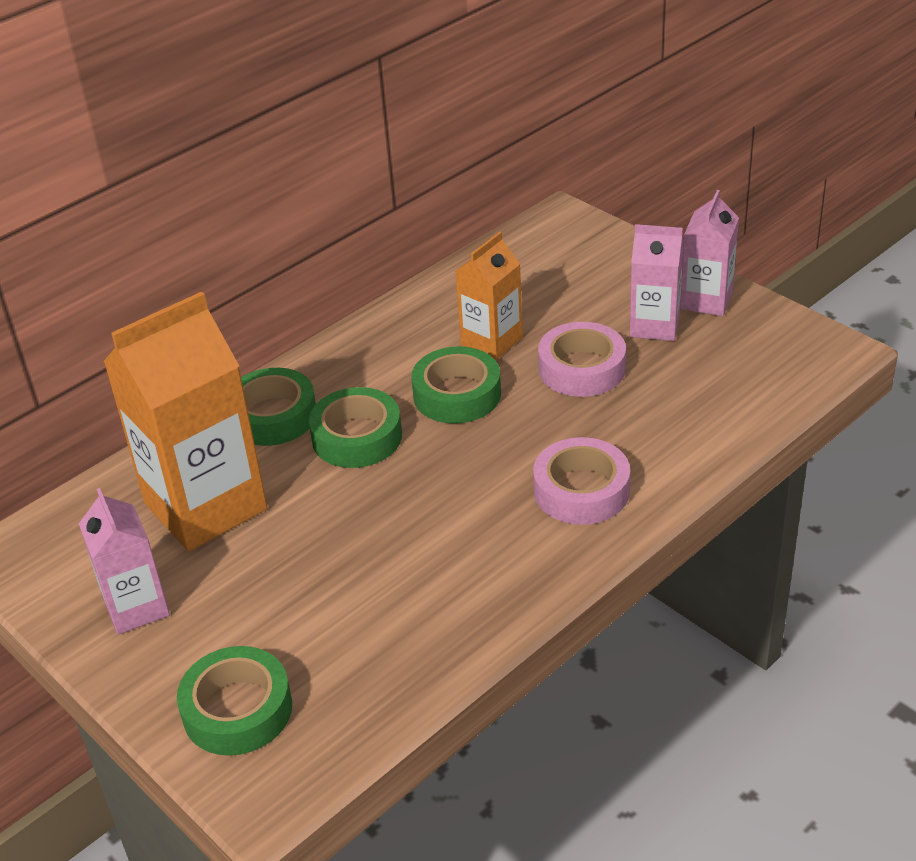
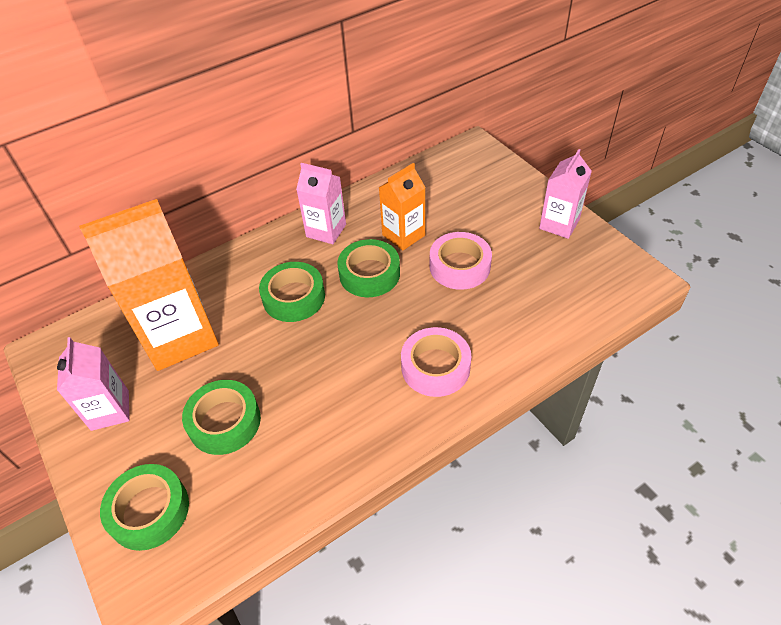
camera: 10 degrees right, 10 degrees up
(273, 416) = (244, 272): green tape -> green tape (224, 422)
(654, 326) = (518, 239): pink carton -> pink carton (326, 230)

